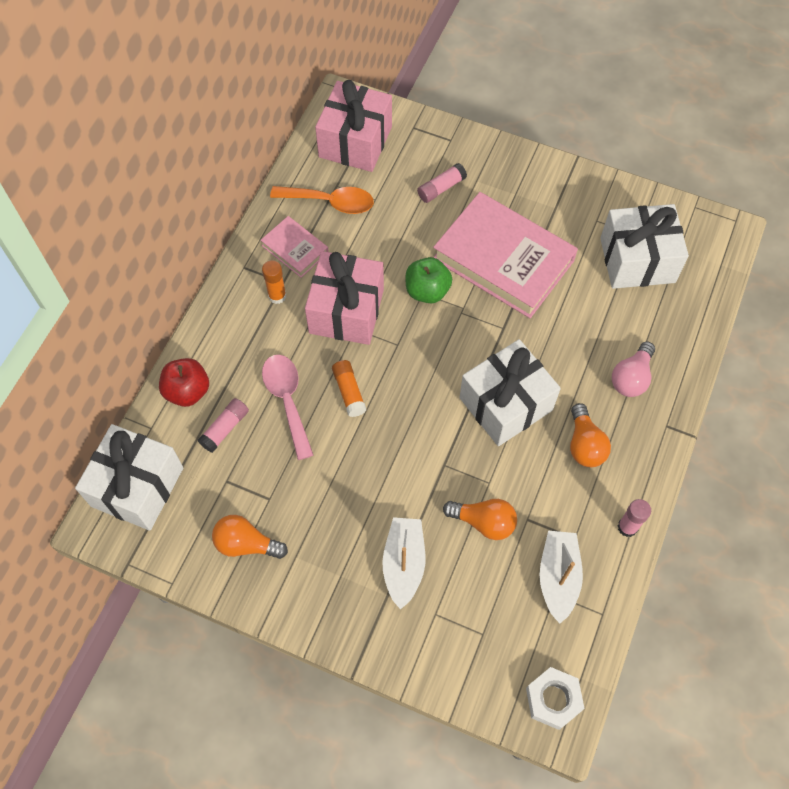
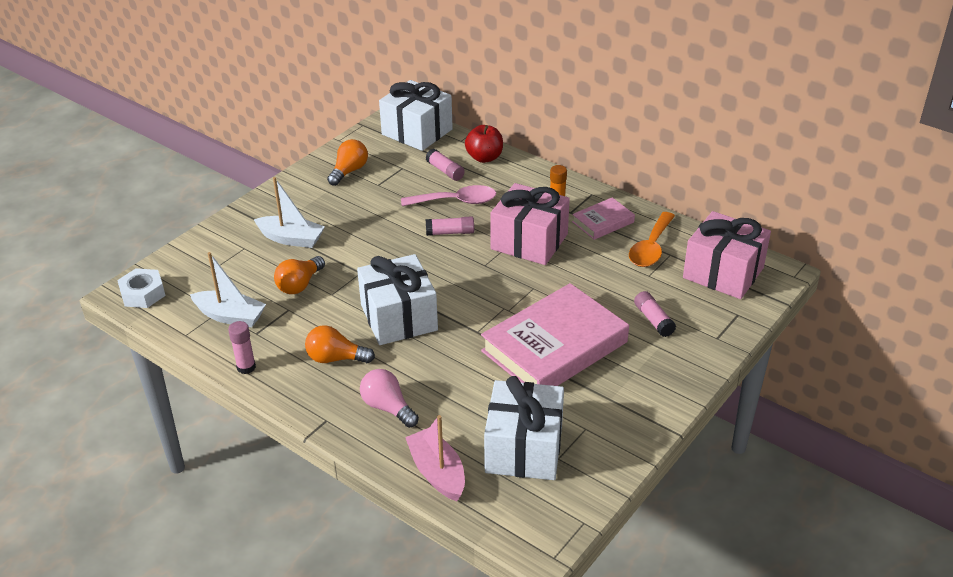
camera: 105 degrees right, 25 degrees down
(349, 392) = (450, 232): orange glue stick -> pink glue stick
(427, 291) = (534, 291): green apple -> none
(689, 318) = (437, 472): none -> pink boat

